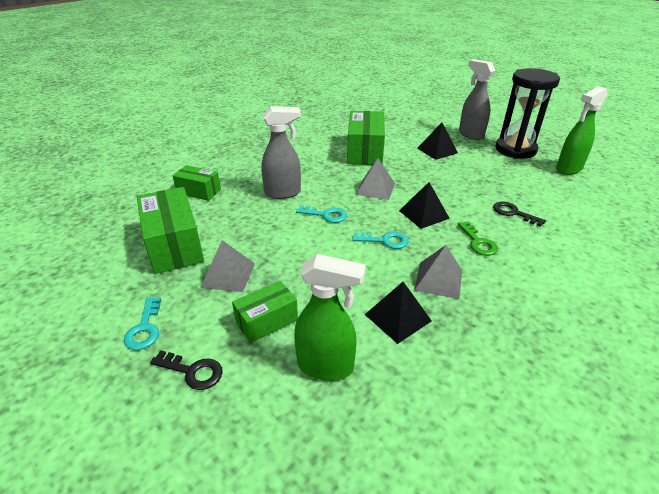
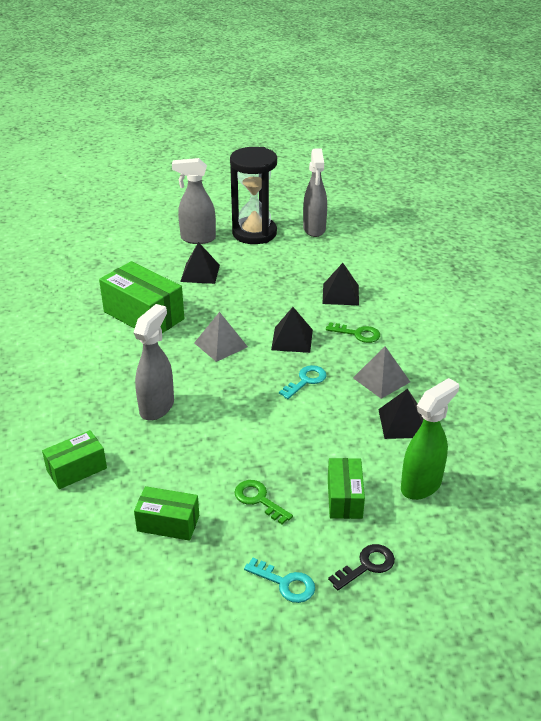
camera: 55 degrees left, 0 degrees up
(174, 245) = (168, 523): green box -> green box, size x0.58
(228, 275) = (259, 499): grey pyramid -> green key
(326, 215) = (229, 396): turquoise key -> none
(513, 213) = (340, 294): black key -> black pyramid
(568, 169) = (314, 229): green spray bottle -> grey spray bottle

